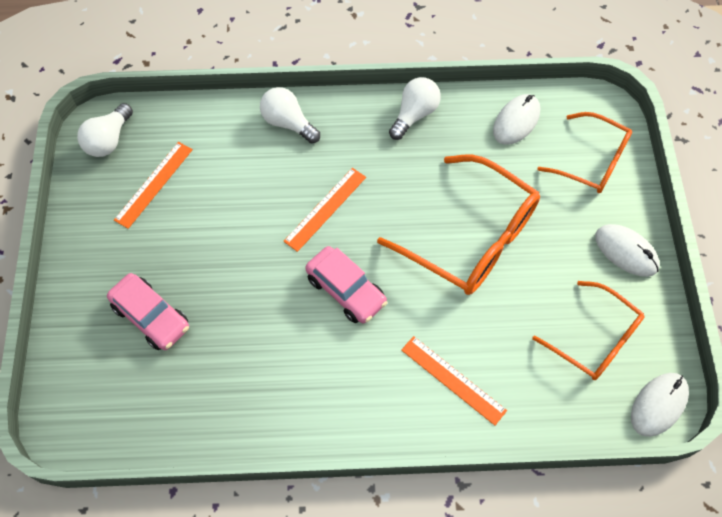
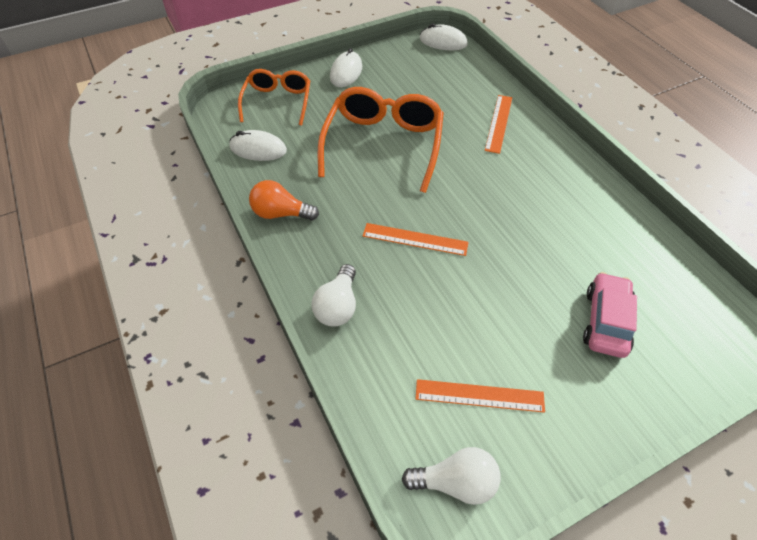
camera: 115 degrees left, 10 degrees down
(346, 290) = (478, 199): pink car -> none
(414, 114) = (281, 213): white light bulb -> orange light bulb
(594, 338) = (420, 72): orange glasses -> none

